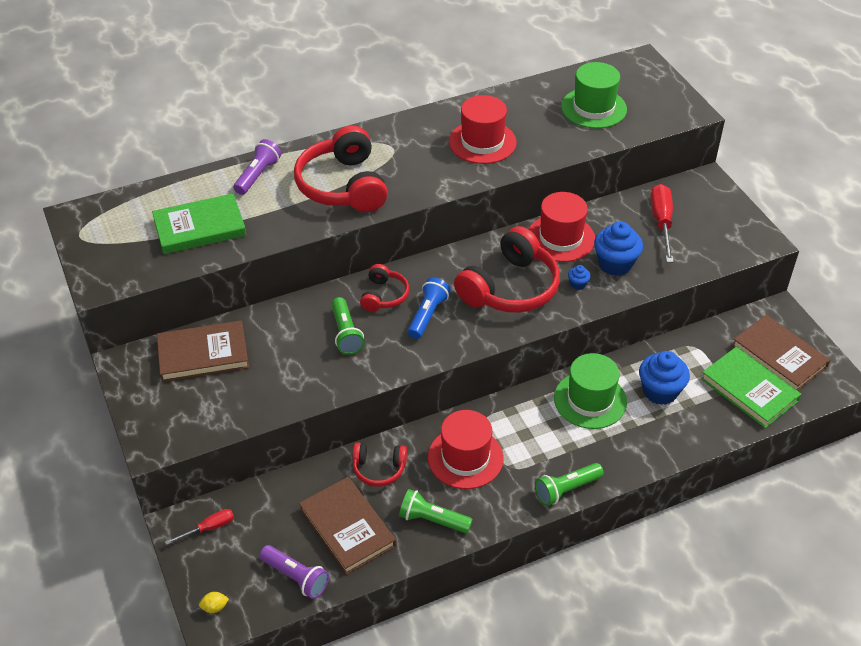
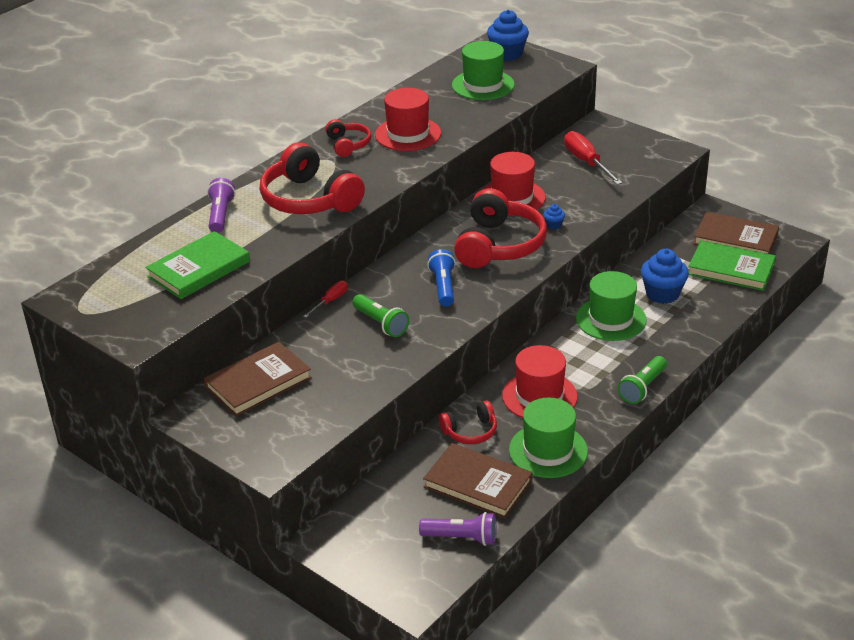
camera: 25 degrees left, 10 degrees down
(209, 528) = (349, 533): red screwdriver -> red screwdriver (330, 301)
(215, 607) = (405, 589): yellow lemon -> none
(384, 296) = (392, 285): red headphones -> red headphones (348, 145)
(432, 520) = (548, 450): green flashlight -> green hat
(615, 264) = (573, 202): blue cupcake -> blue cupcake (507, 54)

